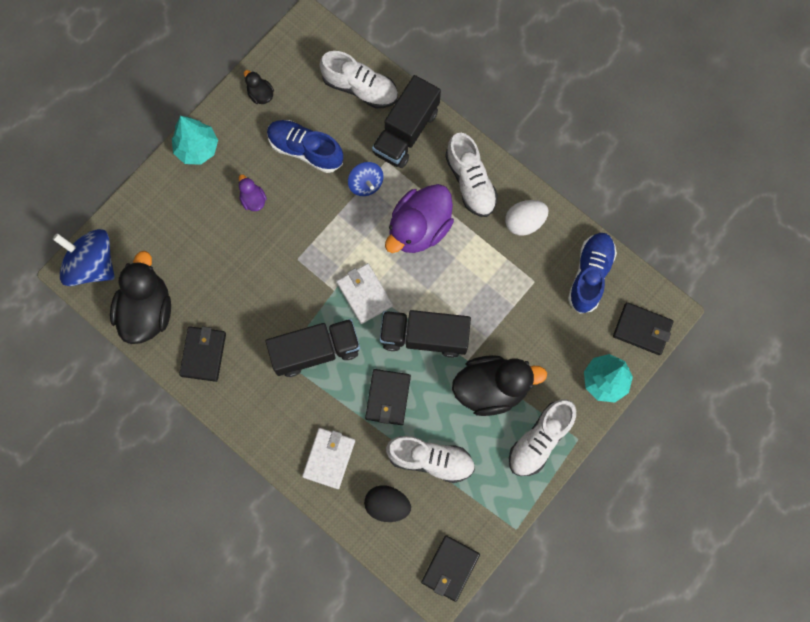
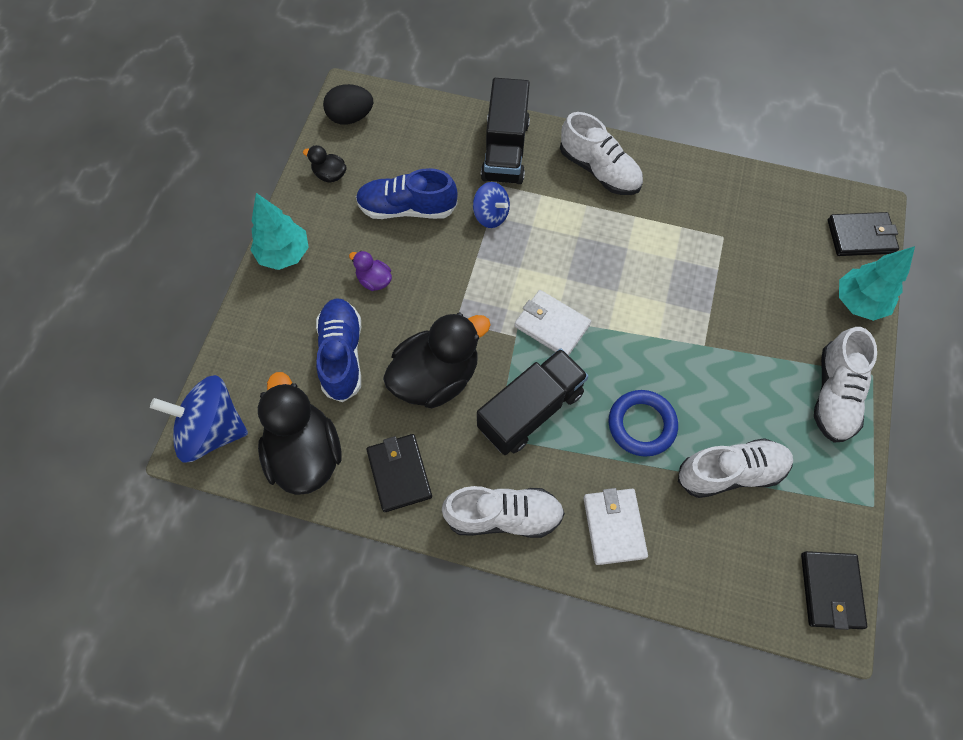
camera: 25 degrees left, 10 degrees down
(360, 88) = (434, 129): white shoe -> white shoe (503, 516)
(387, 505) = (713, 549): black egg -> black egg (350, 117)
(388, 397) = (641, 425): black wallet -> blue ring
(419, 228) = (572, 235): purple duck -> none
(424, 336) = (643, 341): black truck -> none
(491, 388) = (748, 363): black duck -> black duck (436, 377)
(524, 222) = (677, 185): white egg -> none
(590, 275) = (774, 207): blue shoe -> blue shoe (342, 354)

